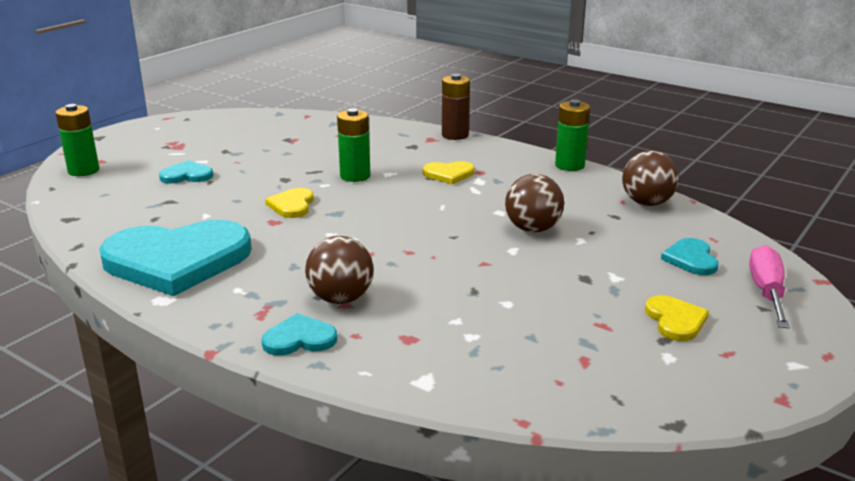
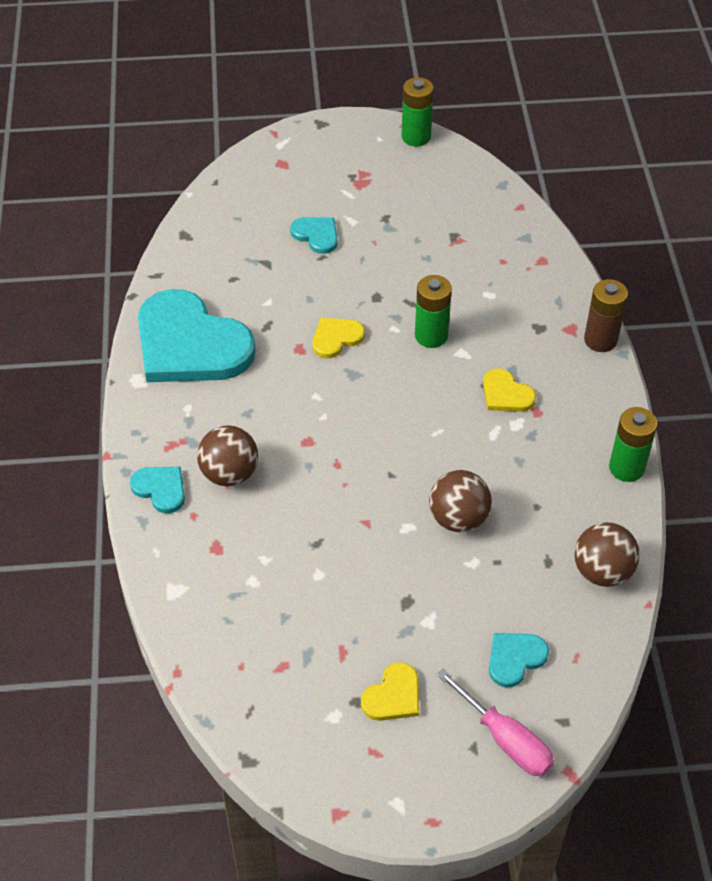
camera: 50 degrees right, 25 degrees up
(83, 170) = (258, 172): green battery -> green battery (416, 137)
(766, 292) = (505, 739): pink screwdriver -> pink screwdriver turned 75 degrees clockwise

